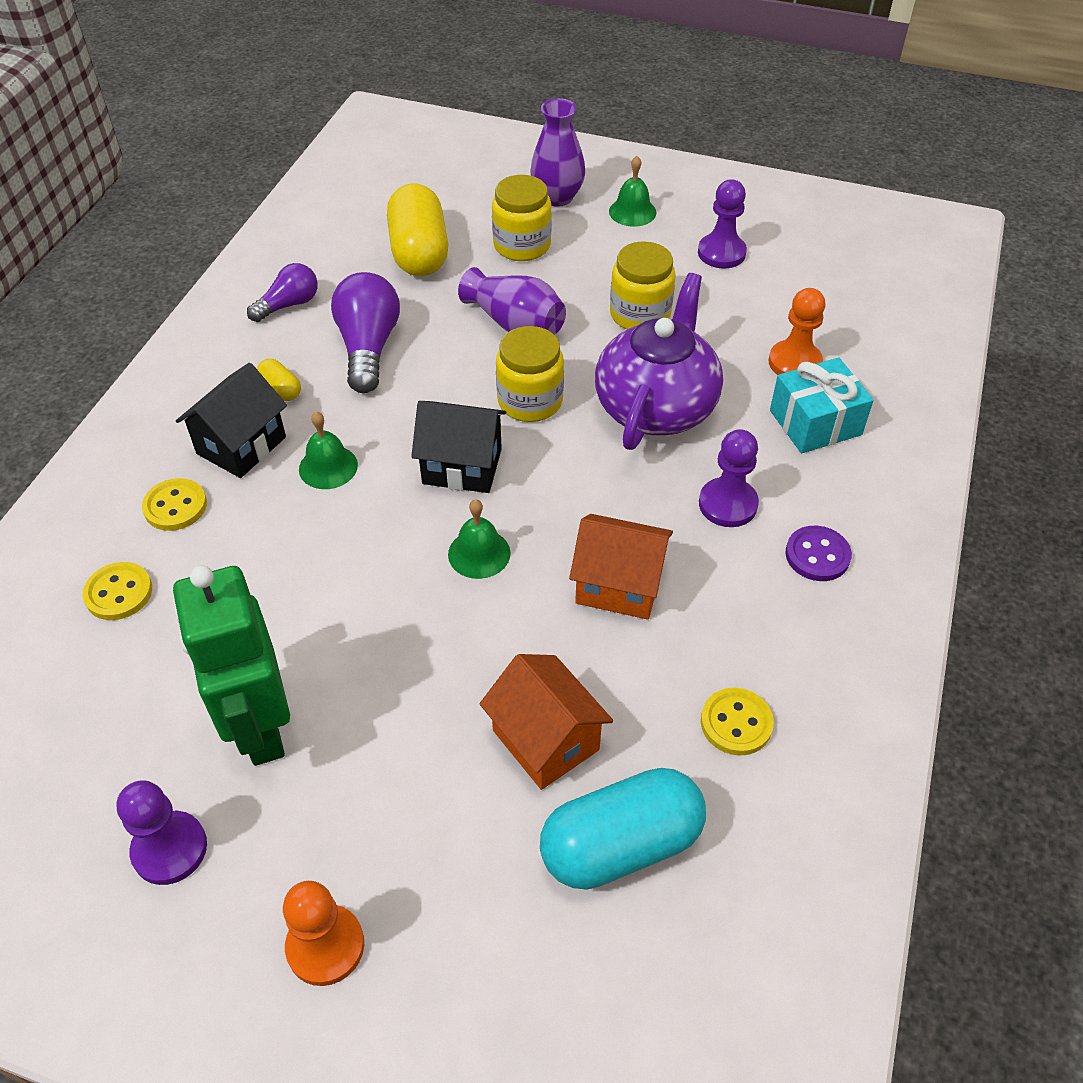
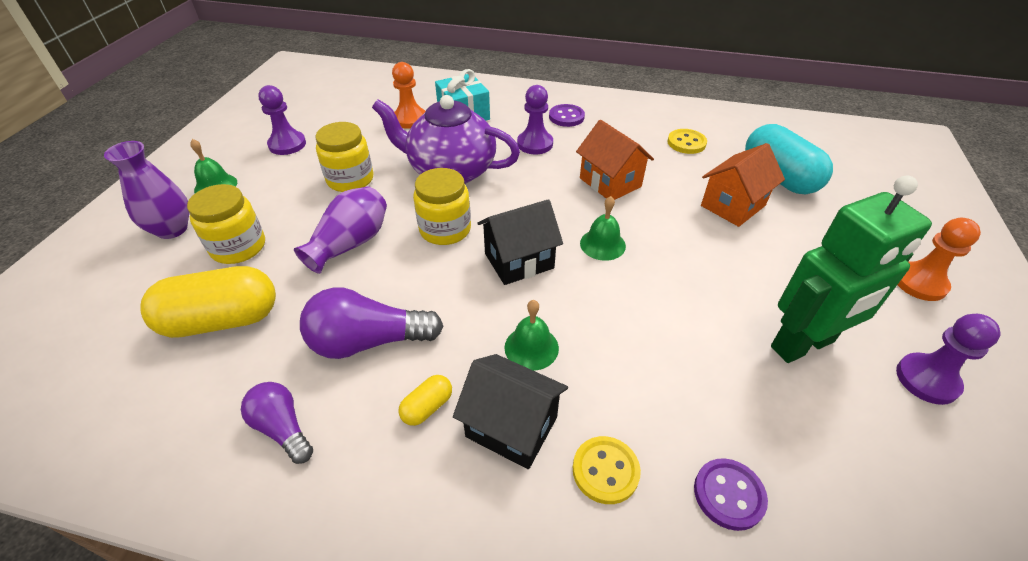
camera: 95 degrees left, 5 degrees down
(119, 593) = (728, 495): yellow button -> purple button
(462, 466) = (519, 261): black house -> black house turned 60 degrees clockwise
(619, 586) = (610, 182): orange house -> orange house turned 45 degrees counterclockwise

